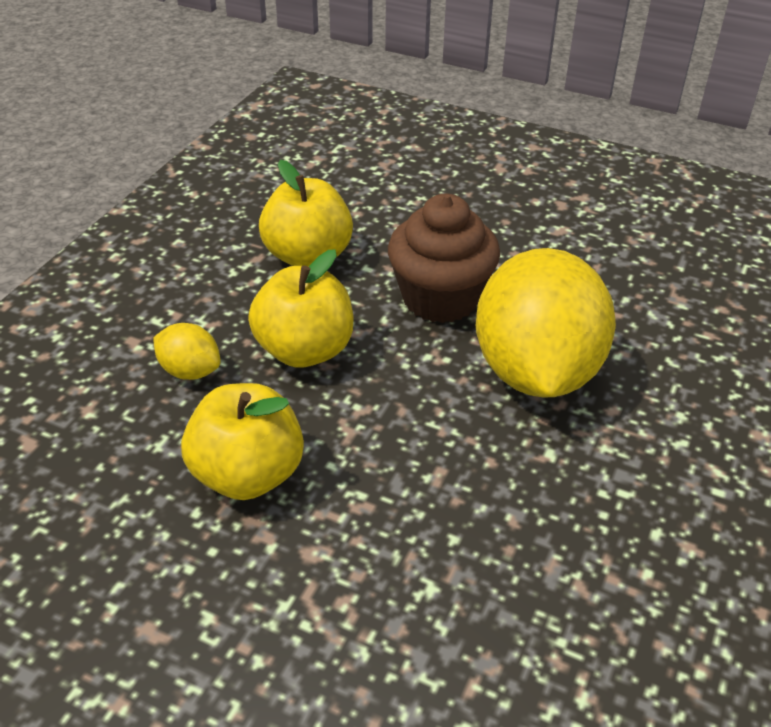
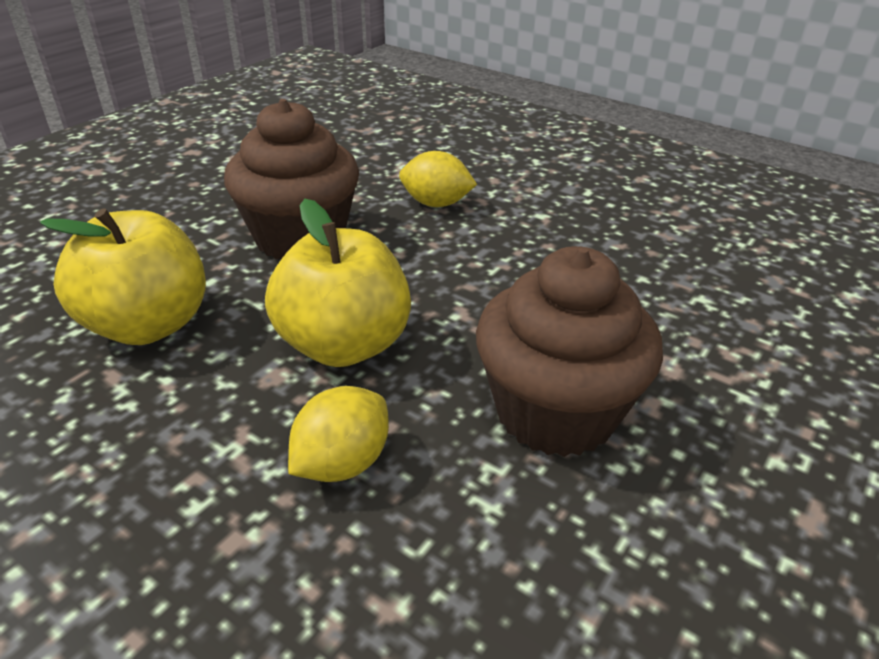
camera: 80 degrees left, 5 degrees down
(248, 474) = (555, 412): yellow apple -> brown cupcake
(536, 371) = (436, 204): yellow lemon -> yellow lemon, size x0.42

